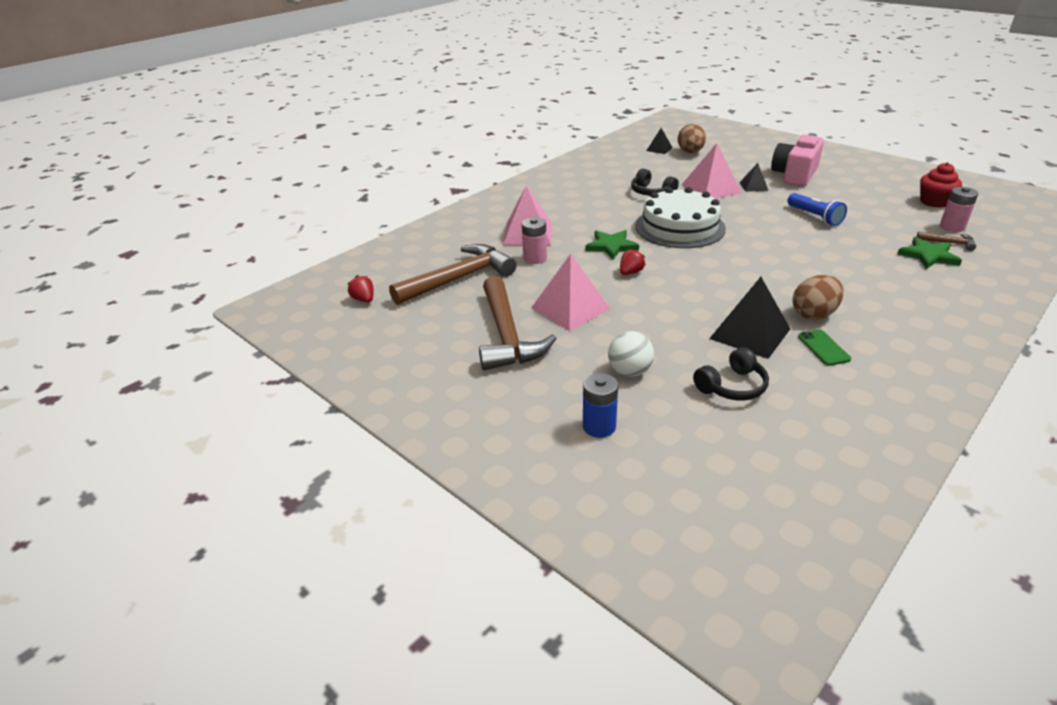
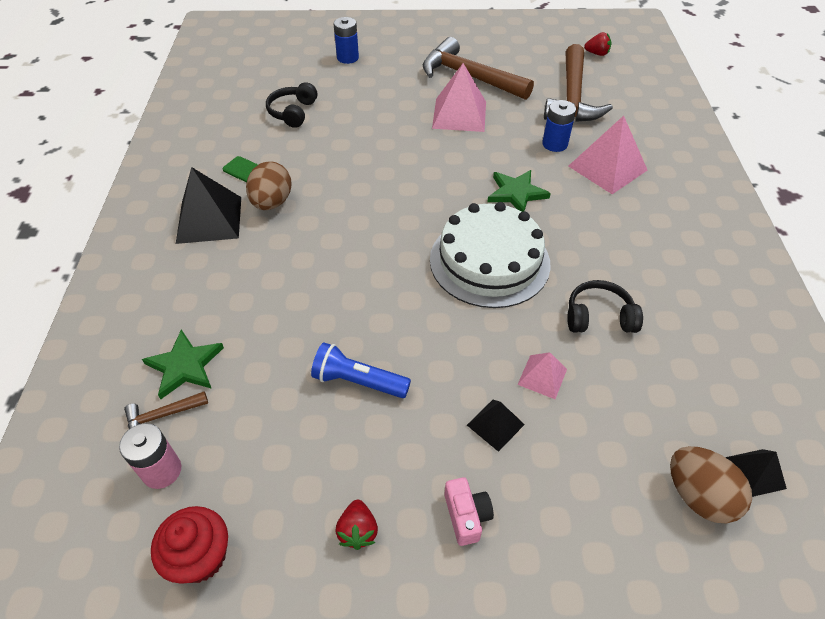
camera: 135 degrees right, 15 degrees up
(535, 258) = (554, 144): pink battery -> blue battery
(629, 371) = (364, 92): white ball -> none
(630, 272) = (460, 170): red strawberry -> red strawberry (358, 531)
(711, 188) = (542, 376): pink pyramid -> pink pyramid, size x0.53
(750, 333) = (310, 158): black pyramid -> black pyramid (209, 219)
(795, 175) = (466, 516): pink camera -> pink camera, size x0.49

